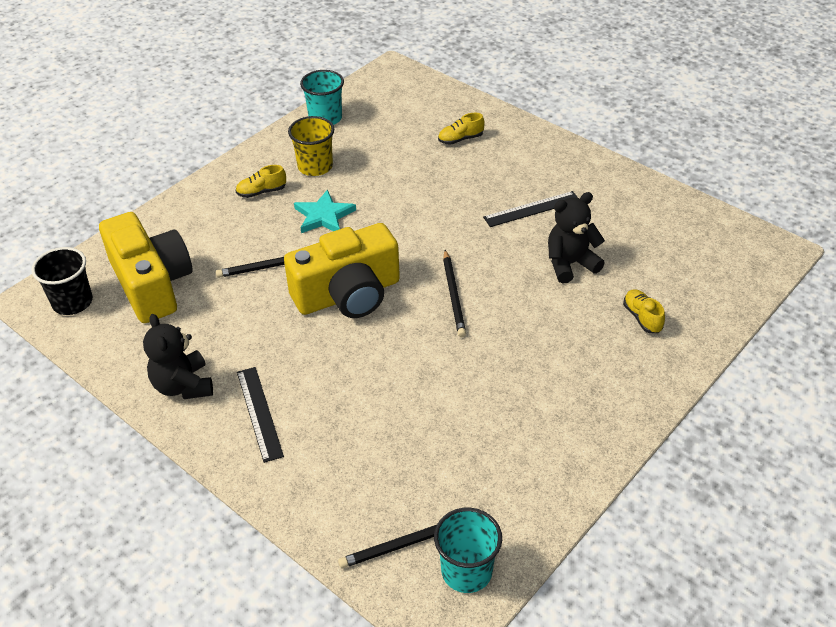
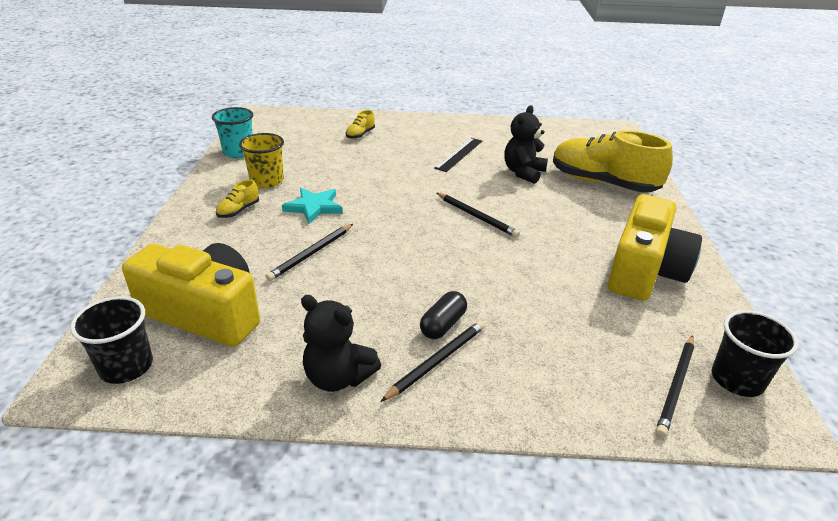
camera: 40 degrees left, 10 degrees down
(259, 413) = (437, 361): black ruler -> black pencil
(298, 386) = (443, 325): none -> black capsule
(348, 294) = (399, 247): yellow camera -> yellow camera (644, 270)
(466, 571) = (737, 379): turquoise cup -> black cup
(642, 318) = (603, 183): yellow shoe -> yellow shoe, size x2.44

